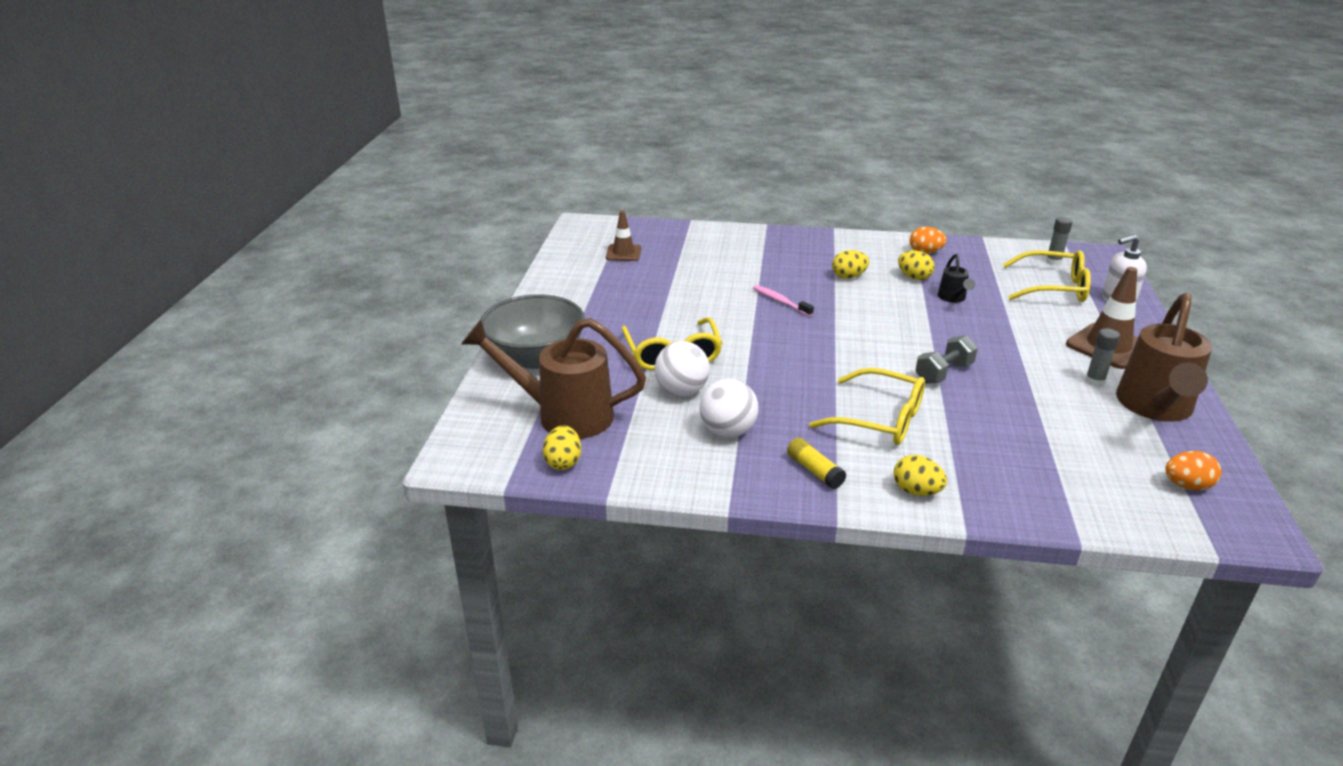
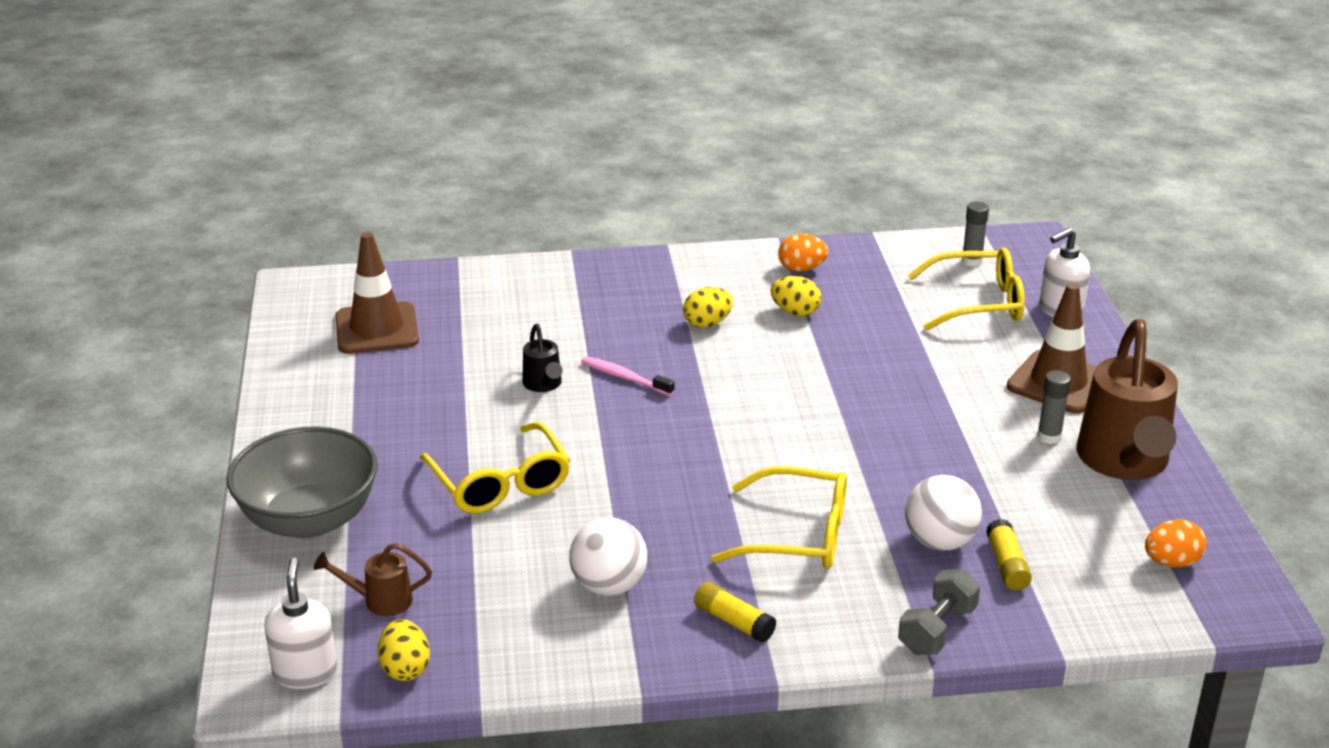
camera: 15 degrees left, 0 degrees up
(494, 453) = (305, 672): none -> white soap dispenser
(563, 415) = (380, 601): brown watering can -> brown watering can, size x0.46
(623, 253) = (377, 329): brown traffic cone -> brown traffic cone, size x1.62
(681, 391) = (530, 538): white ball -> white ball (939, 542)
(916, 491) = (863, 627): yellow egg -> none
(943, 373) = (863, 455): grey dumbbell -> grey dumbbell (937, 630)
(953, 298) = (853, 338): black watering can -> black watering can (543, 385)
(1044, 465) = (1007, 565): none -> yellow glue stick

